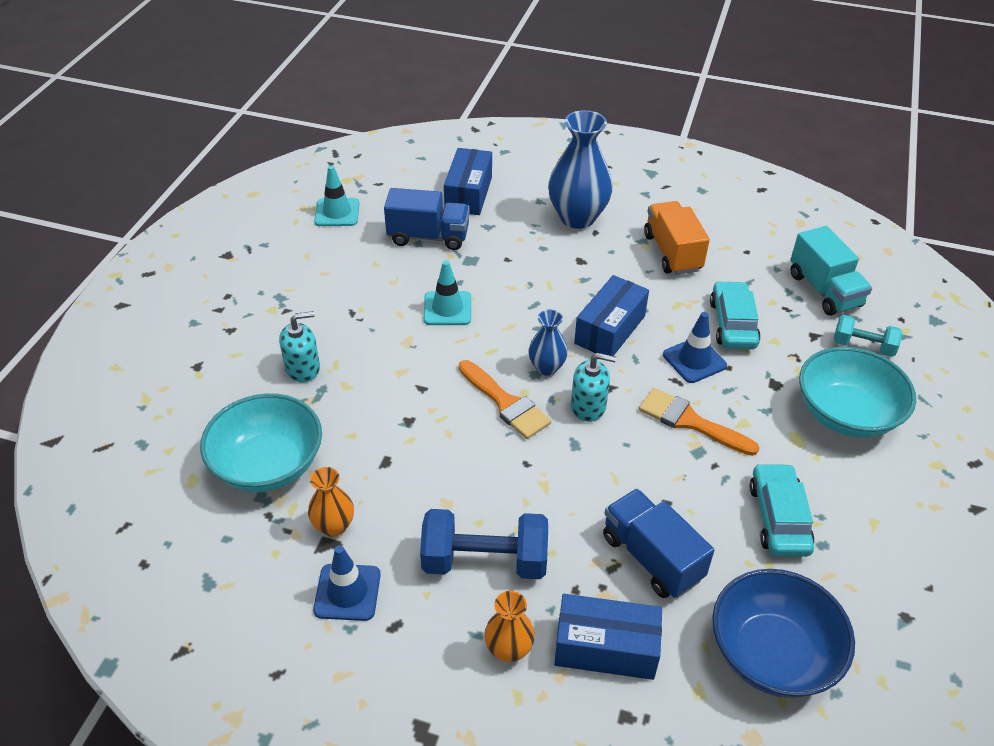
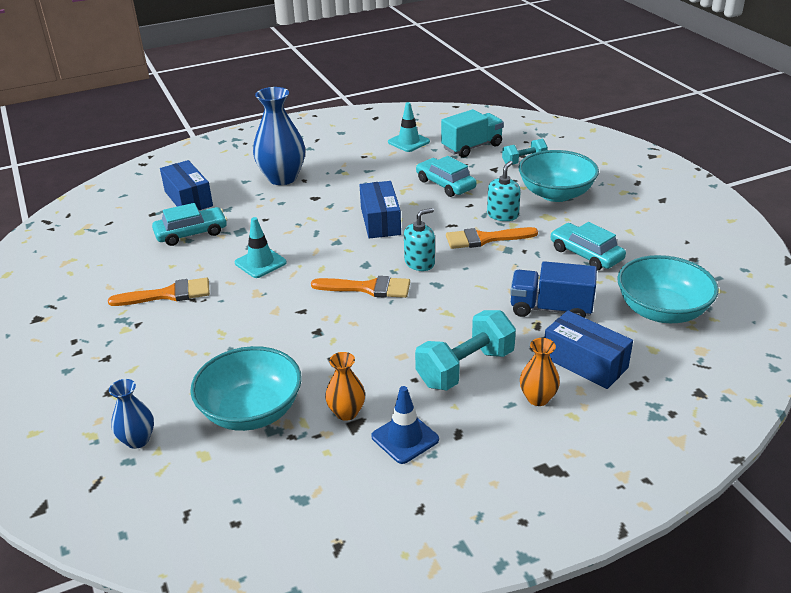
camera: 40 degrees left, 10 degrees down
(303, 368) = (199, 347): turquoise soap dispenser -> turquoise soap dispenser (502, 215)
(337, 212) = (98, 252): turquoise traffic cone -> turquoise traffic cone (408, 142)
(339, 294) = (168, 294): none -> orange brush
(428, 237) = (191, 233): blue truck -> turquoise car
(485, 561) = (465, 368): blue dumbbell -> turquoise dumbbell
(547, 367) = (368, 258): blue vase -> blue vase (137, 440)
(605, 648) = (585, 362): blue box -> blue box turned 75 degrees clockwise
(672, 252) = (365, 168): orange truck -> none
(694, 360) = (448, 211): blue traffic cone -> none
(772, 654) = (661, 311): blue bowl -> turquoise bowl
(824, 290) = (472, 147): turquoise truck -> turquoise truck turned 60 degrees counterclockwise

